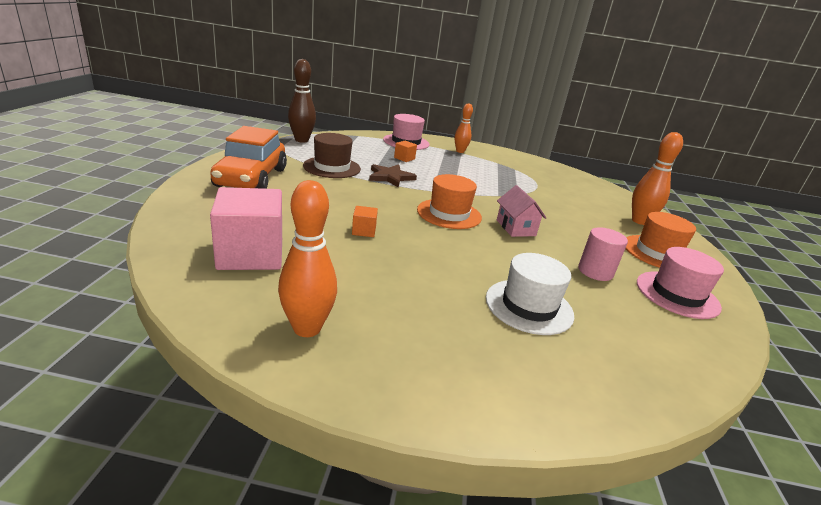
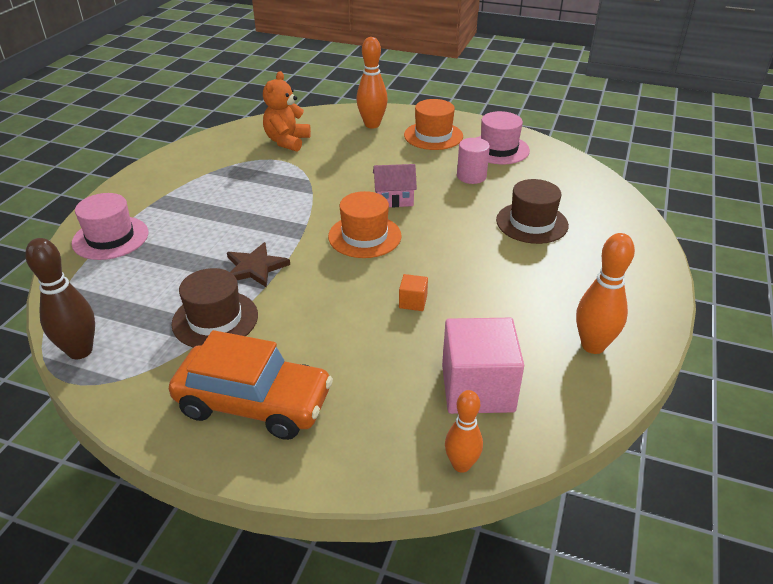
camera: 75 degrees left, 10 degrees up
(404, 158) = (184, 248): orange cube -> none
(460, 151) = (160, 195): orange bowling pin -> orange bowling pin (461, 465)
(529, 306) = (532, 223): white hat -> brown hat
(568, 186) = (287, 141): none -> orange teddy bear

